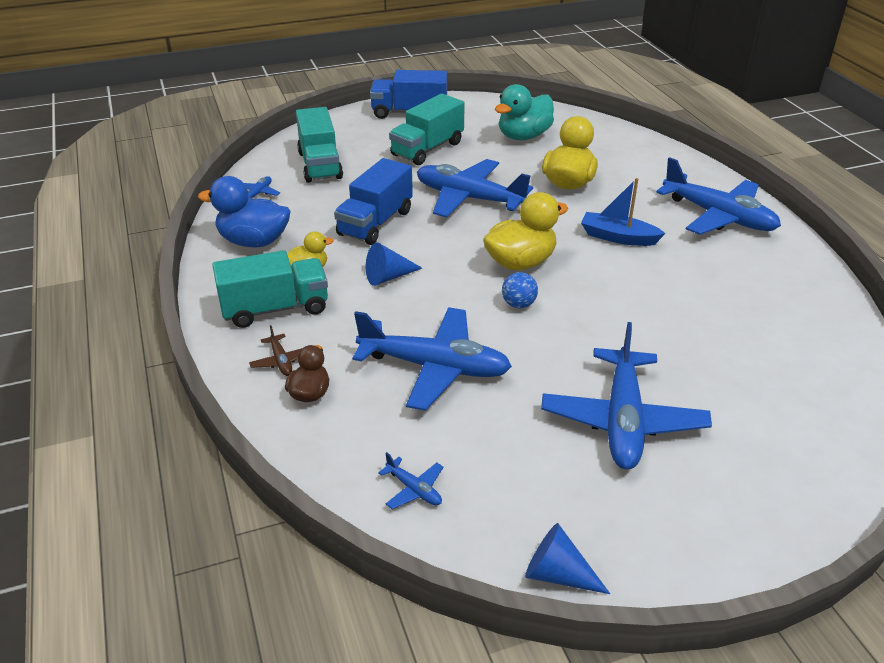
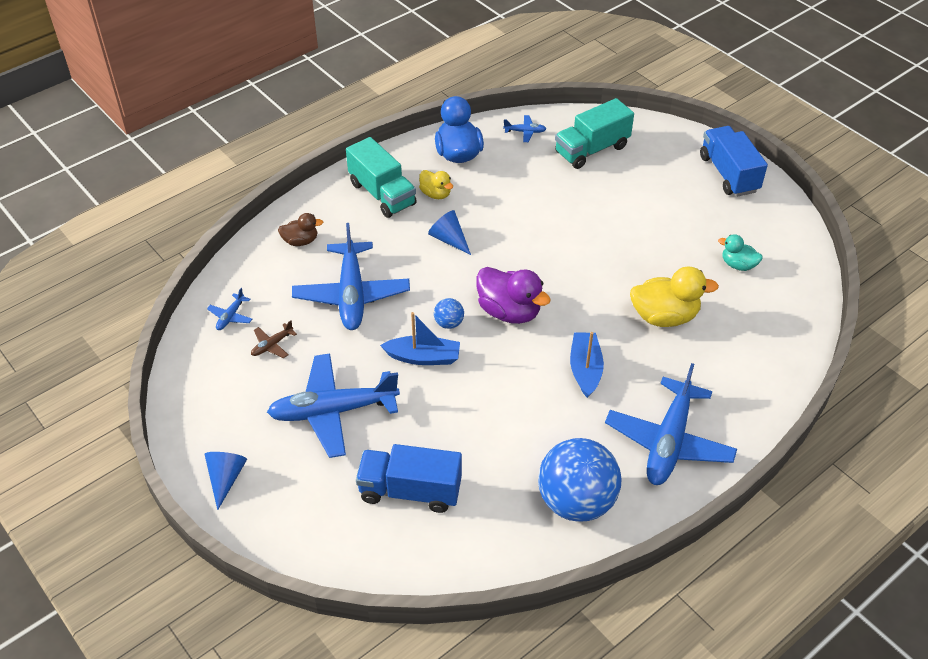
camera: 70 degrees right, 10 degrees up
(281, 361) = (327, 217): brown plane -> brown plane (272, 345)
(375, 223) = (521, 210): blue truck -> blue truck (410, 491)
(427, 149) = (665, 205): turquoise truck -> none
(469, 198) = (593, 255): blue plane -> none
(520, 262) = (509, 311): yellow duck -> purple duck
(523, 136) = (738, 265): turquoise duck -> turquoise duck, size x0.57
(557, 574) = (181, 401): blue cone -> blue cone (226, 478)
(562, 333) = (423, 357): none -> blue boat
(781, 280) = (576, 502): none -> blue ball

